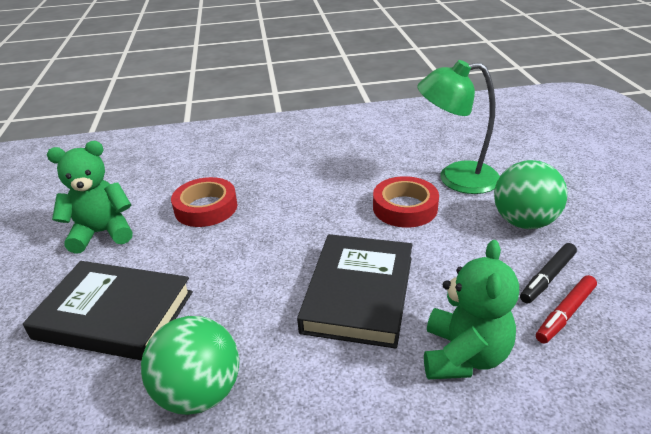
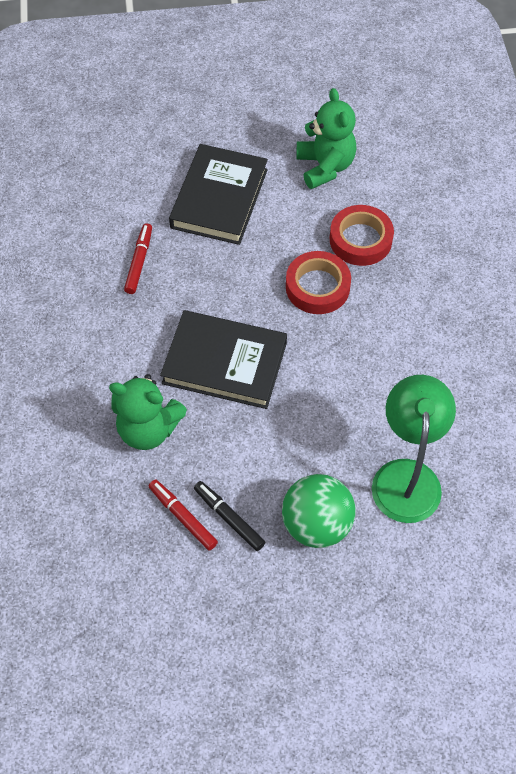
camera: 90 degrees right, 25 degrees up
(199, 393) = (139, 262): green ball -> red marker
(405, 208) = (350, 415): red tape -> red tape (317, 287)

